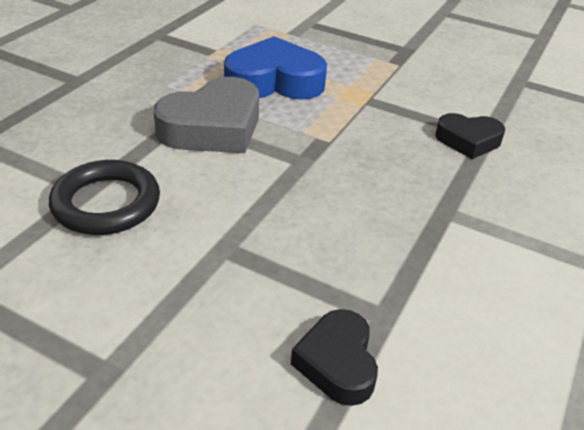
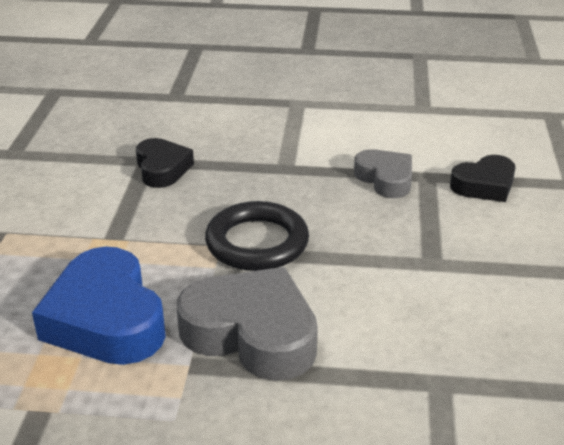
camera: 110 degrees left, 5 degrees down
(106, 203) = (445, 357): black ring -> black ring (257, 242)
(391, 277) = (385, 179): none -> grey heart

